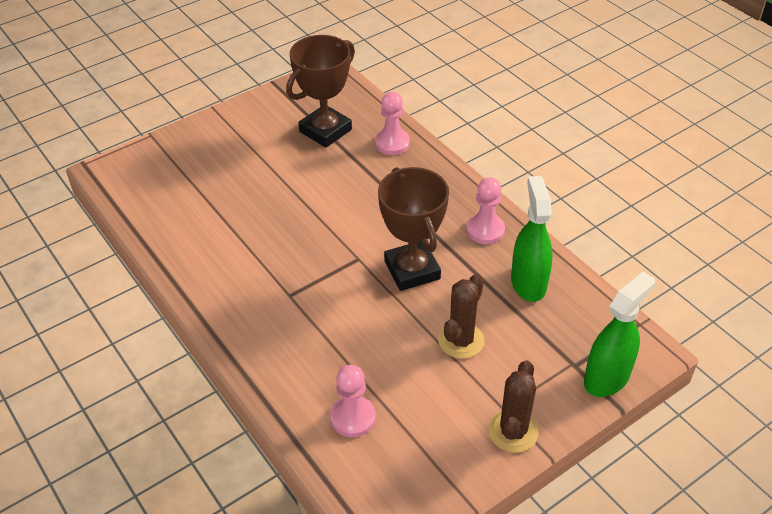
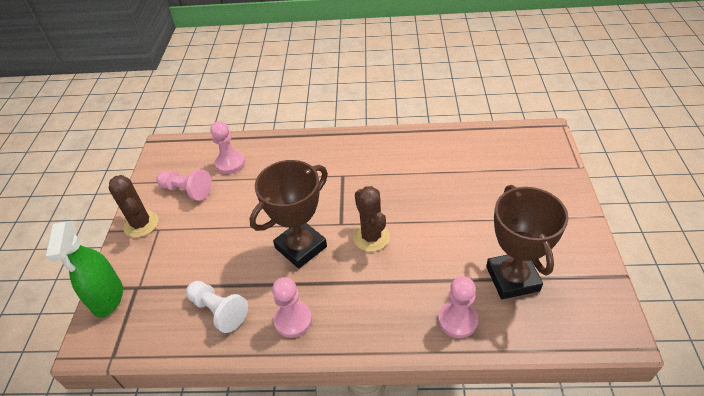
camera: 130 degrees right, 0 degrees up
(412, 270) = (301, 247): brown trophy -> brown trophy turned 60 degrees counterclockwise
(431, 427) = (187, 191): none -> pink pawn
(461, 340) = (220, 238): brown cactus -> brown cactus (371, 237)
(528, 283) = (218, 311): green spray bottle -> white pawn

